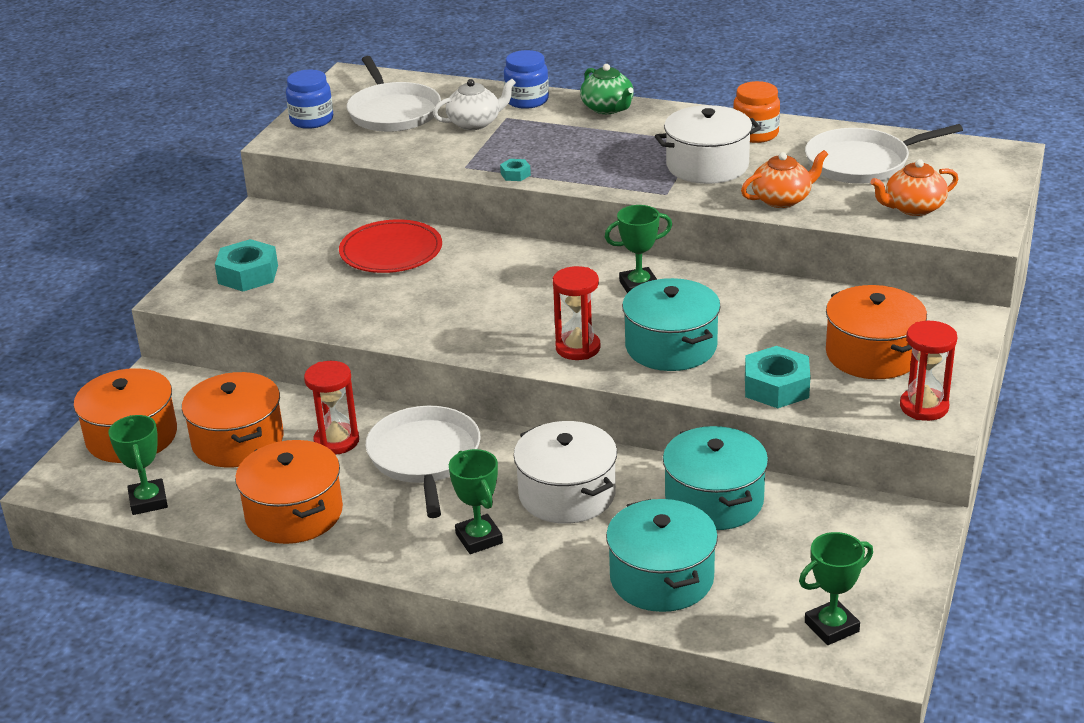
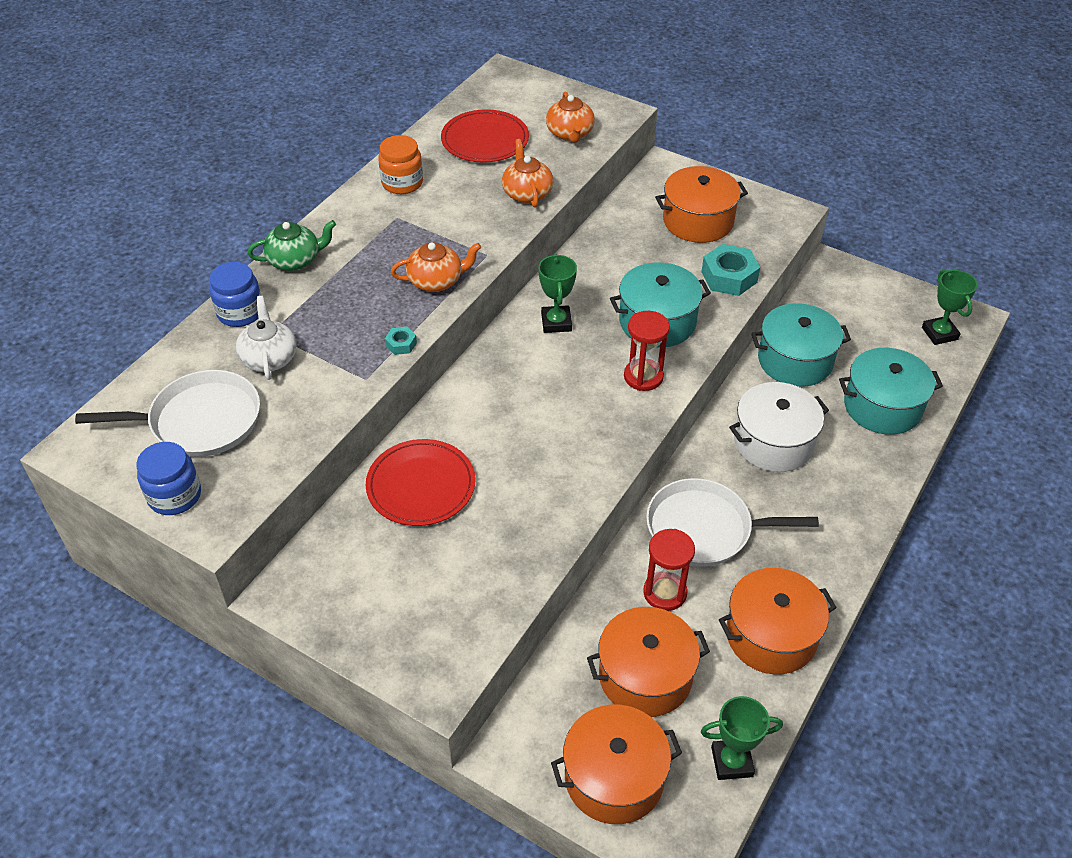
camera: 80 degrees left, 15 degrees up
(248, 274) = (417, 615): turquoise nut -> none
(479, 538) = (823, 506): green trophy -> none
(612, 175) = (436, 281): none -> orange teapot
(707, 165) = (446, 221): white pot -> none
(862, 163) = (485, 140): white pan -> red plate
(924, 407) = (770, 214): red hourglass -> none

